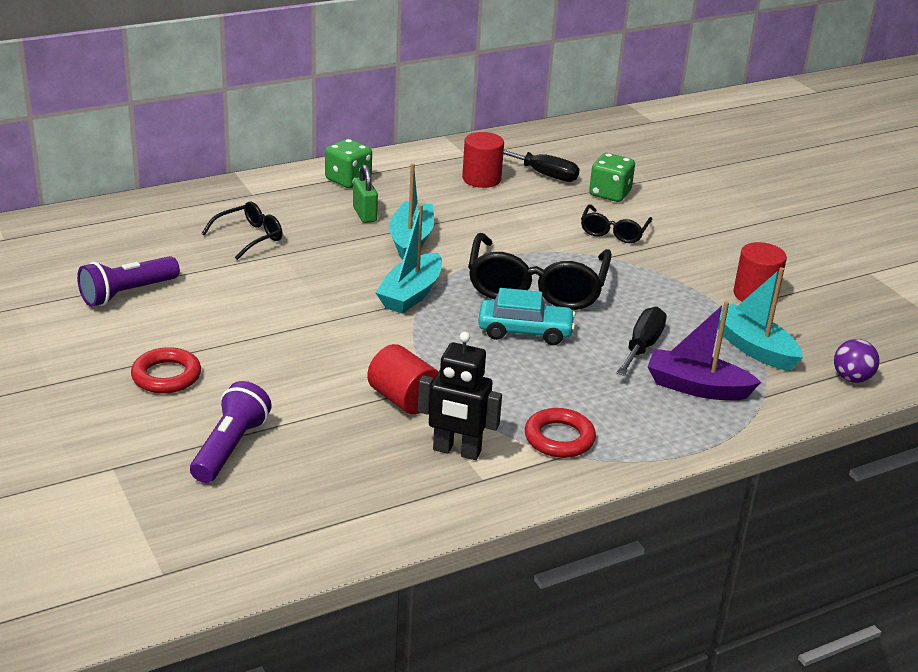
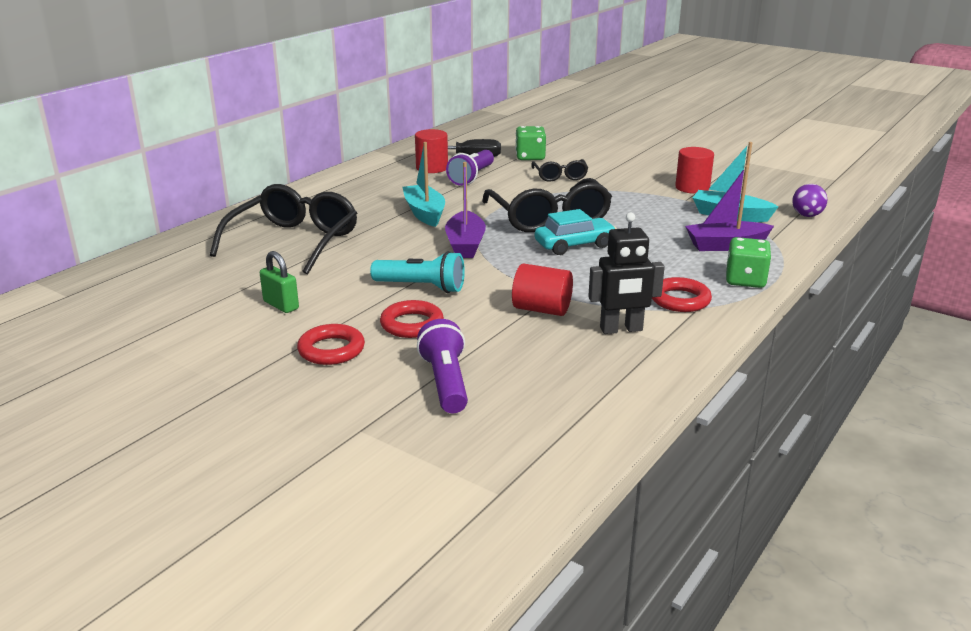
camera: 25 degrees left, 5 degrees down
(127, 293) = (230, 303): purple flashlight -> purple flashlight (472, 177)
(250, 237) = (294, 241): black glasses -> black glasses, size x1.93
(263, 373) = (412, 324): none -> red ring
(315, 333) = (421, 287): none -> turquoise flashlight
(348, 180) = (332, 190): green dice -> green dice (745, 280)
(364, 214) = (370, 206): green padlock -> green padlock (281, 305)
(411, 294) = (465, 244): turquoise boat -> purple boat
(642, 346) = (662, 233): black screwdriver -> none

